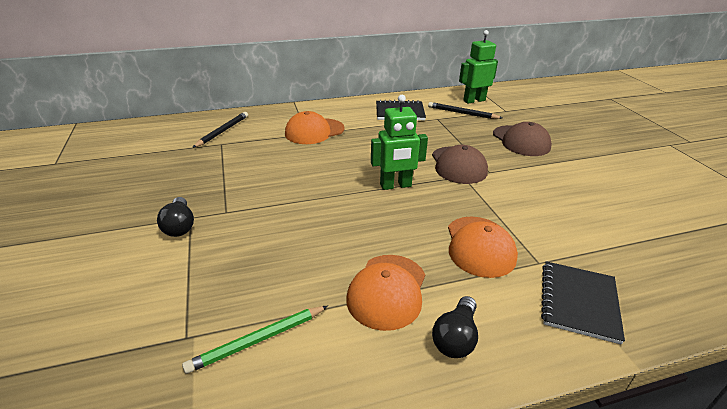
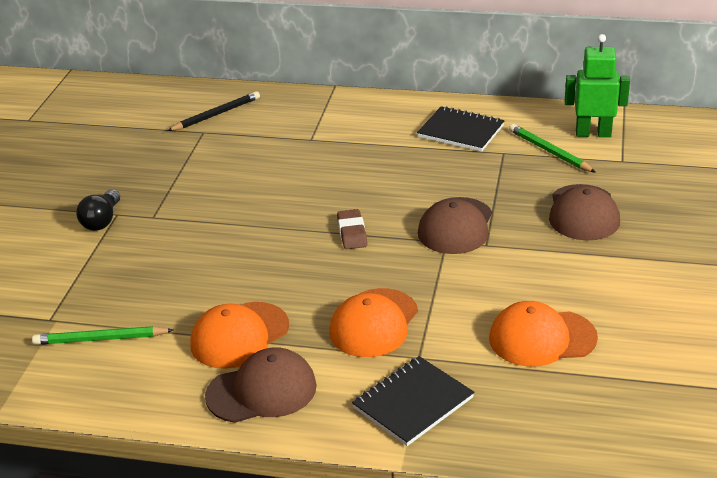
camera: 30 degrees right, 0 degrees up
(314, 131) = (322, 138): orange cap -> orange cap (542, 338)
(395, 186) = (352, 233): green robot -> brown eraser
(455, 338) = (262, 391): black light bulb -> brown cap
(462, 113) = (549, 151): black pencil -> green pencil

